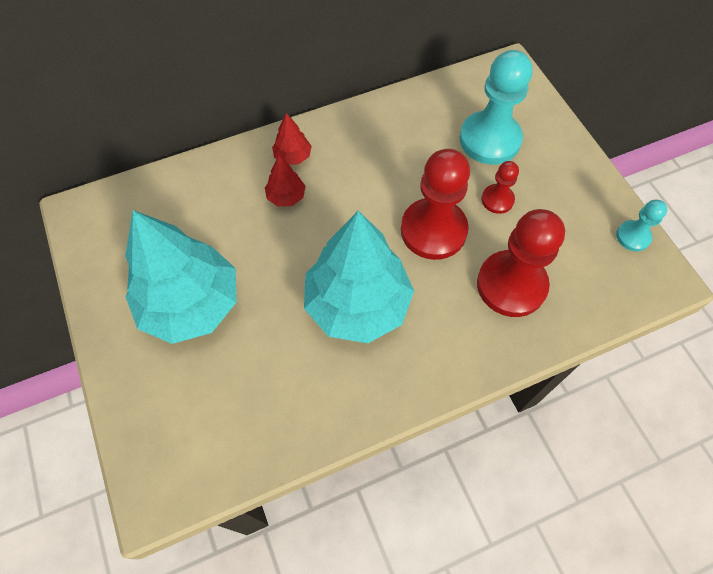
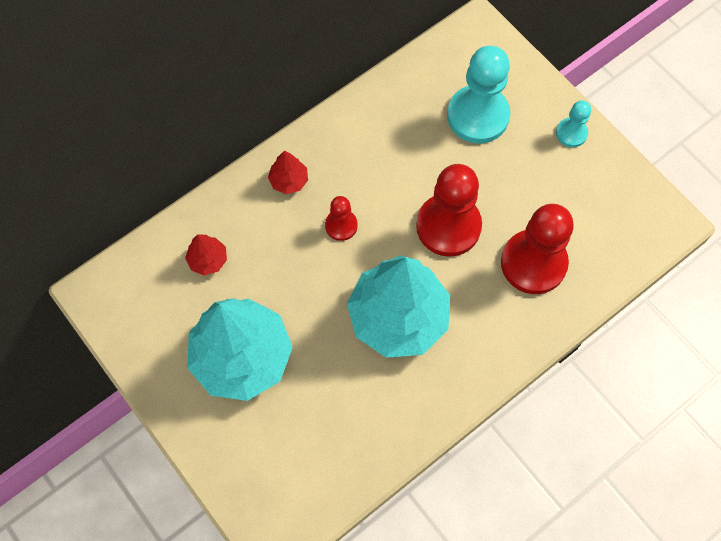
camera: 15 degrees left, 5 degrees up
(286, 196) = (296, 225): red tree -> red tree (208, 260)
(497, 200) = (500, 179): red pawn -> red pawn (341, 225)
(633, 236) = (633, 187): turquoise pawn -> turquoise pawn (571, 133)

